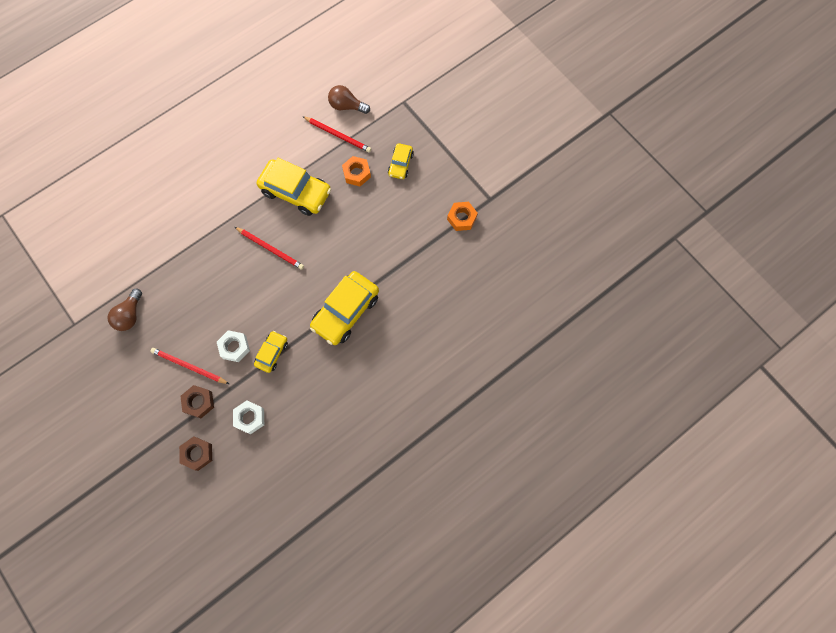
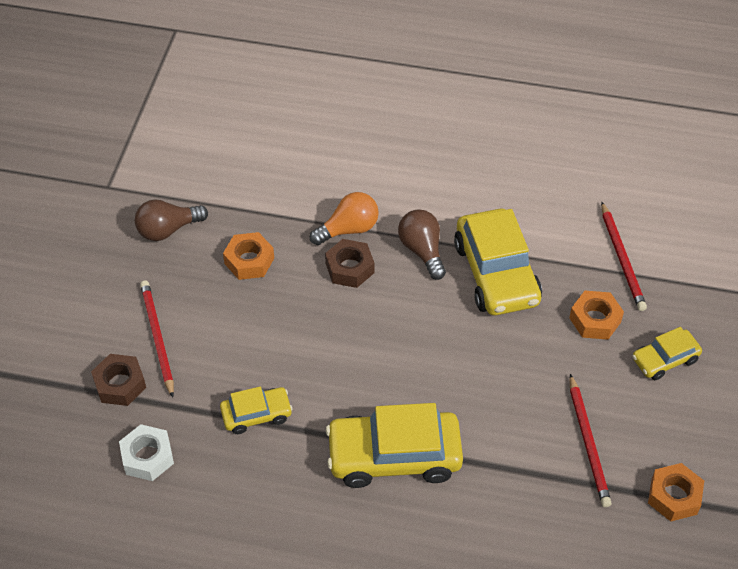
camera: 50 degrees right, 20 degrees down
(185, 292) = (249, 261): none -> orange nut
(197, 454) = (51, 435): brown nut -> brown nut (349, 268)
(211, 234) = (348, 229): none -> orange light bulb
(234, 347) = (226, 367): white nut -> none
(270, 249) = (393, 305): red pencil -> red pencil (588, 443)
(347, 106) = (671, 238): brown light bulb -> brown light bulb (422, 250)

